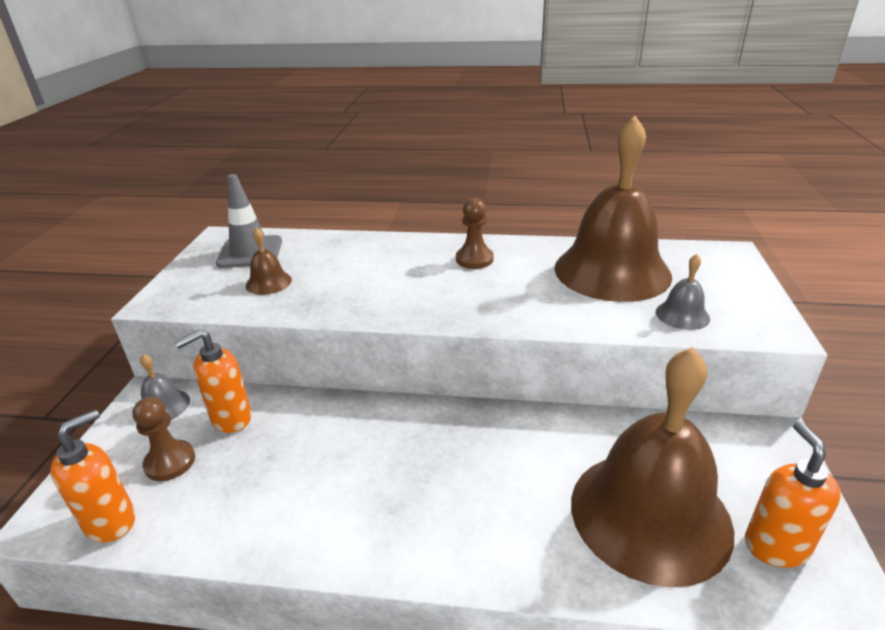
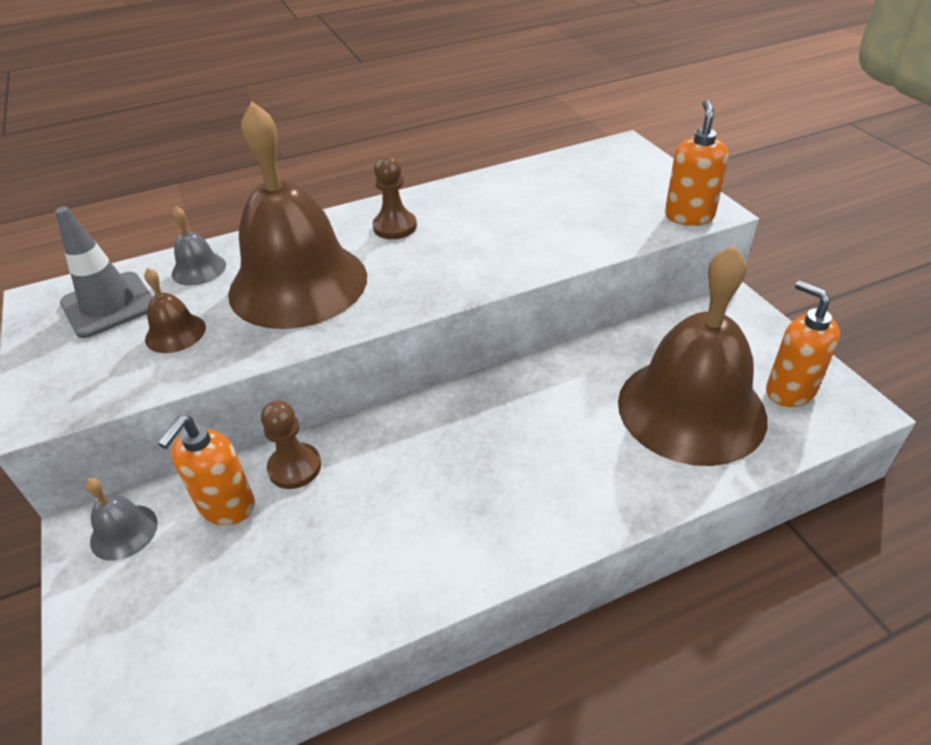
camera: 30 degrees left, 10 degrees up
(111, 521) = (187, 677): orange soap dispenser -> orange soap dispenser (689, 216)
(170, 462) = (197, 584): brown pawn -> brown pawn (295, 467)
(612, 271) = (539, 197): brown bell -> brown bell (298, 284)
(682, 315) = (631, 220): grey bell -> grey bell (199, 269)

